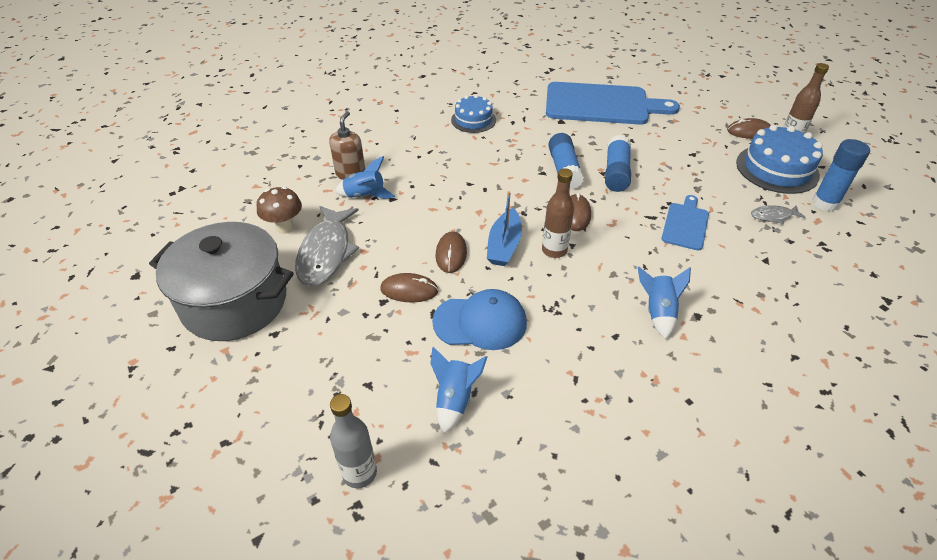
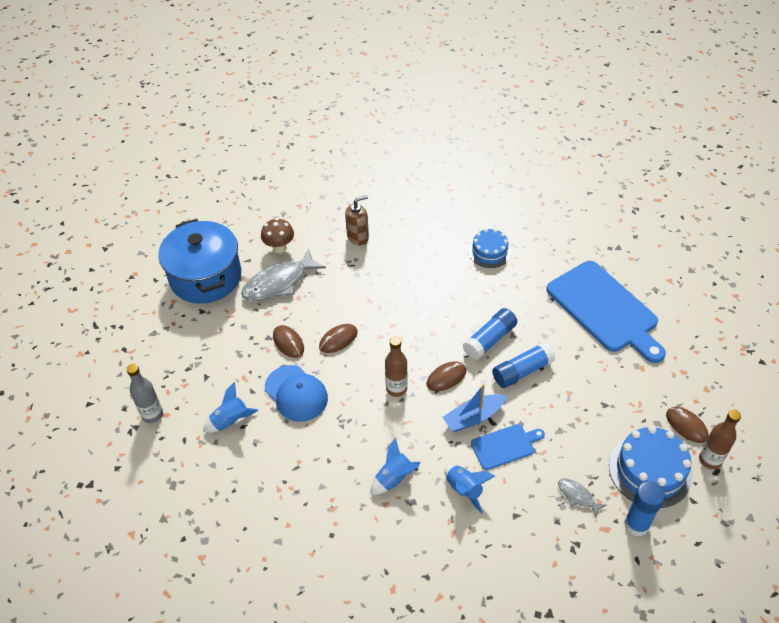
camera: 50 degrees right, 5 degrees up
(235, 302) = (205, 277): grey pot -> blue pot
(365, 195) = (345, 260): blue rocket -> blue rocket (464, 490)
(504, 245) = (373, 360): blue boat -> blue boat (473, 417)

